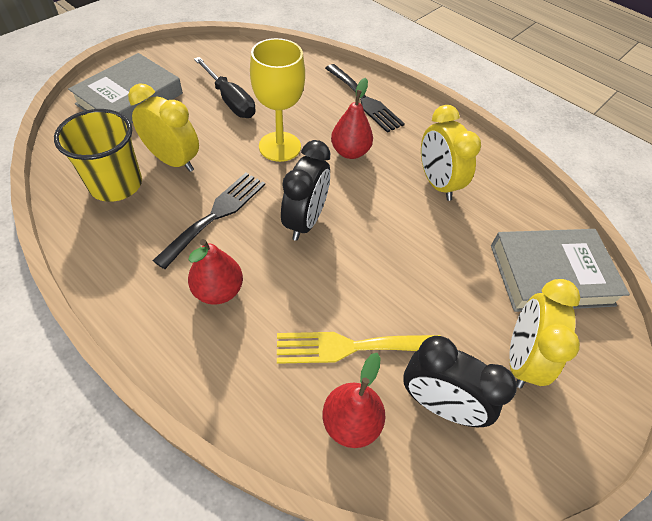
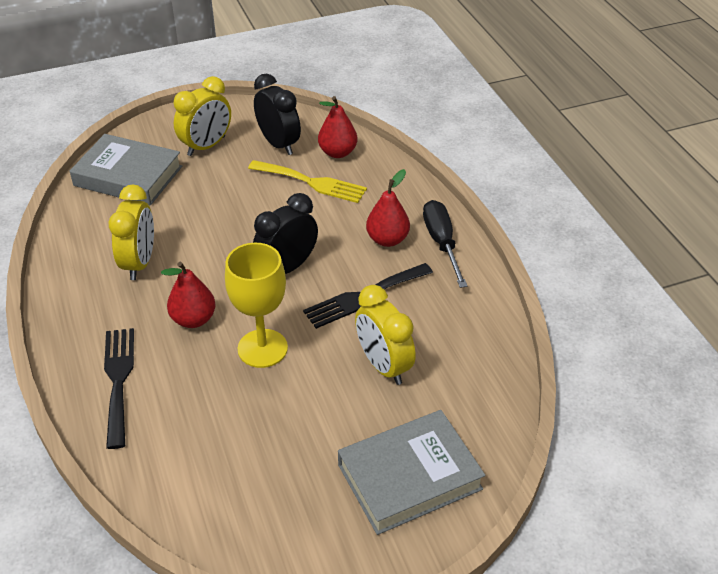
camera: 150 degrees left, 10 degrees down
(116, 184) = (450, 356): yellow cup -> none
(230, 100) = (282, 432): black screwdriver -> black screwdriver (441, 243)

